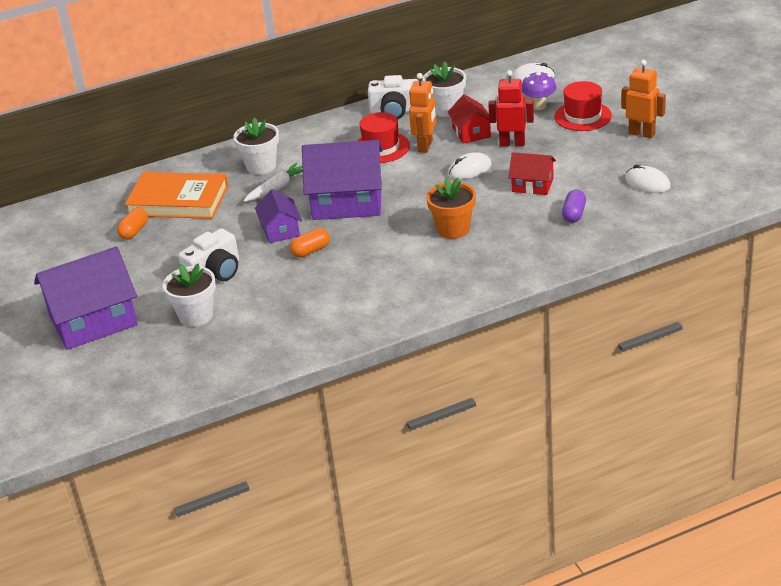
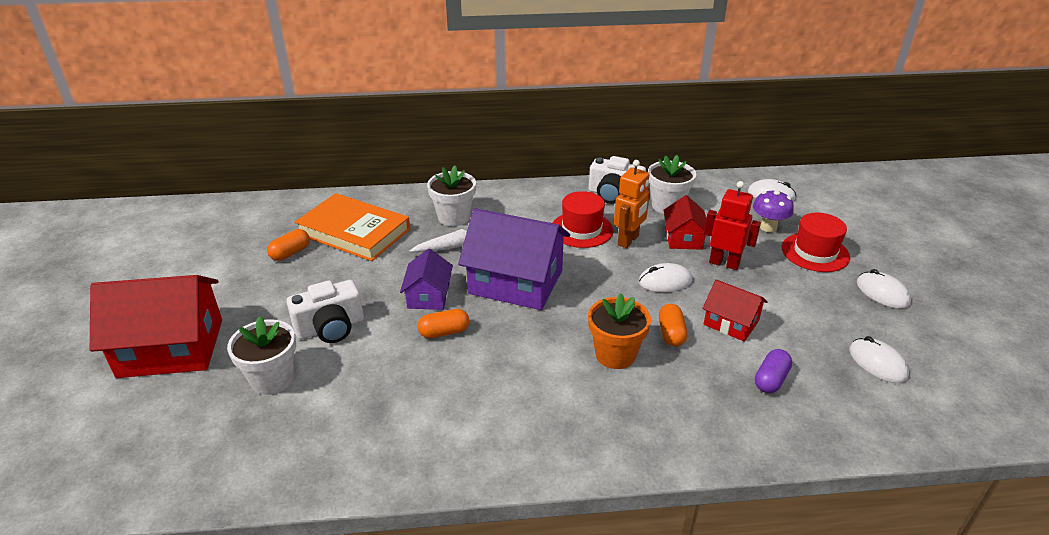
camera: 15 degrees right, 0 degrees up
(93, 320) = (171, 348): purple house -> red house
(489, 204) = (671, 333): none -> orange capsule
(642, 133) = (882, 293): orange robot -> white mouse

